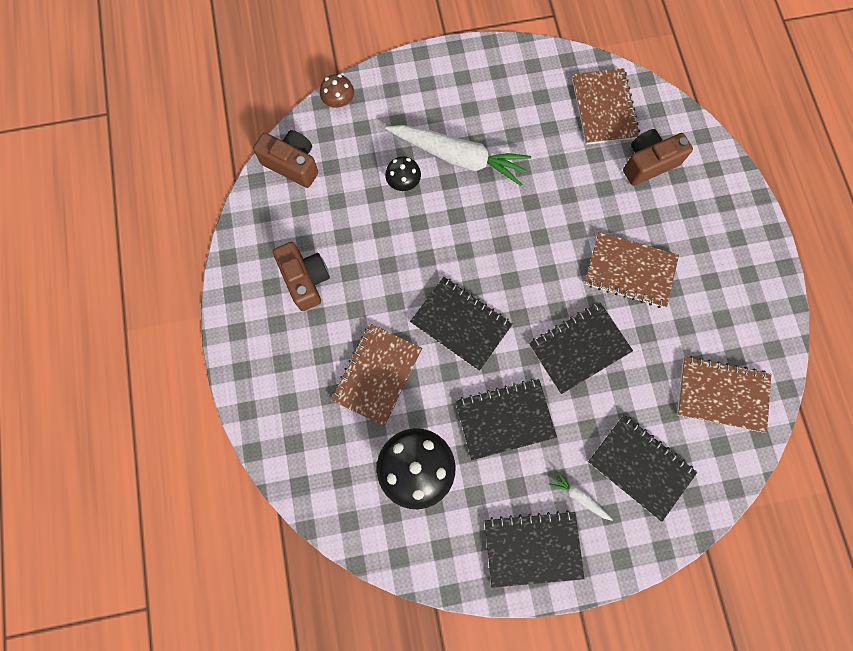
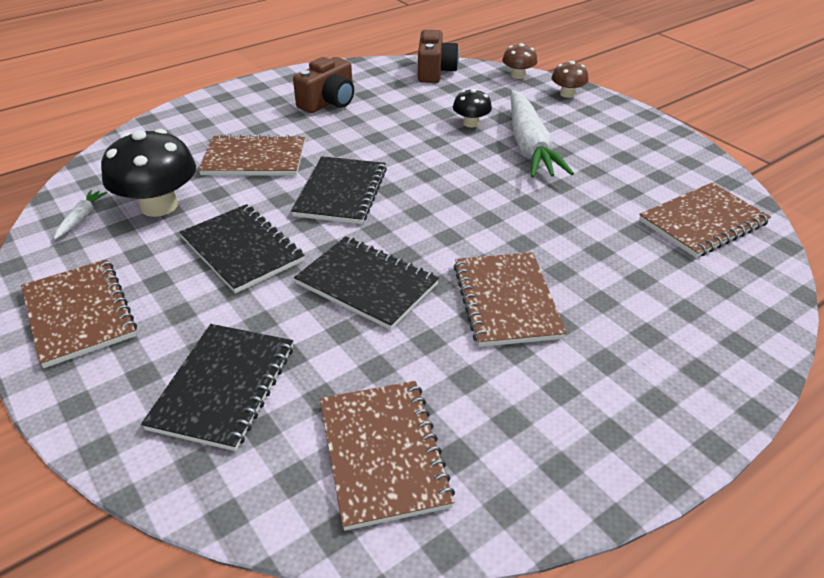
camera: 65 degrees right, 35 degrees down
(393, 83) = (567, 94): none -> brown mushroom
(532, 548) = (79, 314): black notebook -> brown notebook
(579, 496) = (160, 337): white carrot -> white carrot (81, 218)
(648, 163) = (673, 277): brown camera -> none

